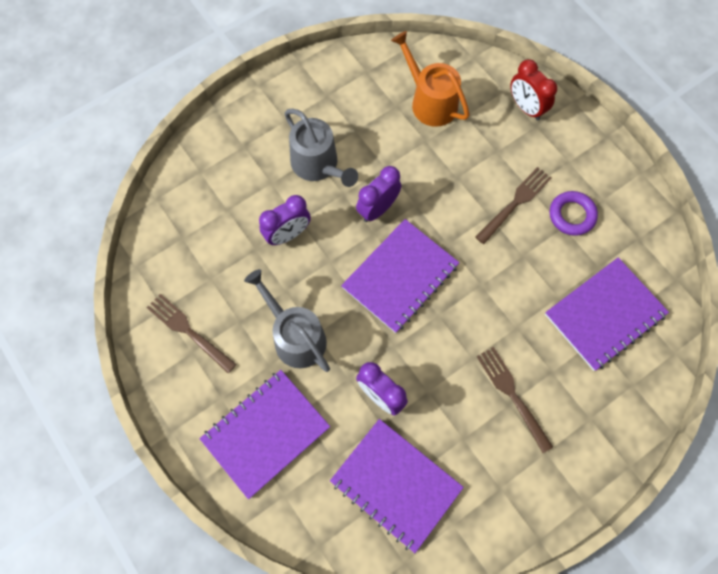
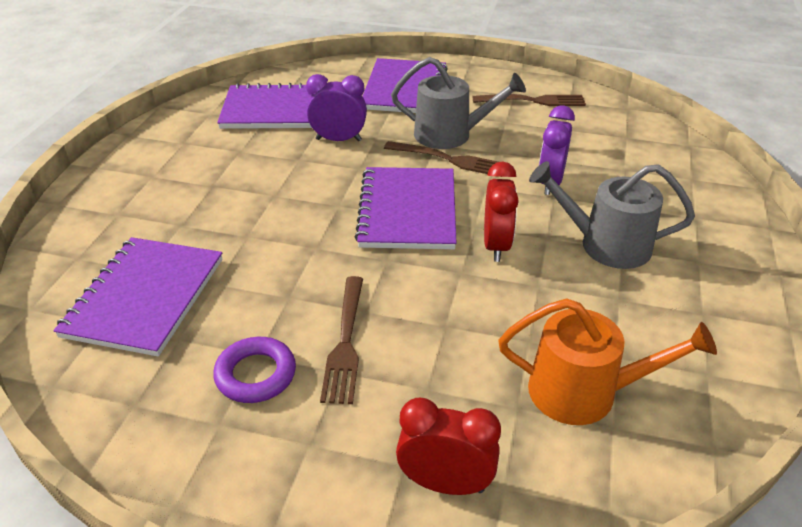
camera: 140 degrees right, 30 degrees down
(378, 209) = (496, 245): purple clock -> red clock
(512, 395) = (214, 192): brown fork -> brown fork (450, 160)

